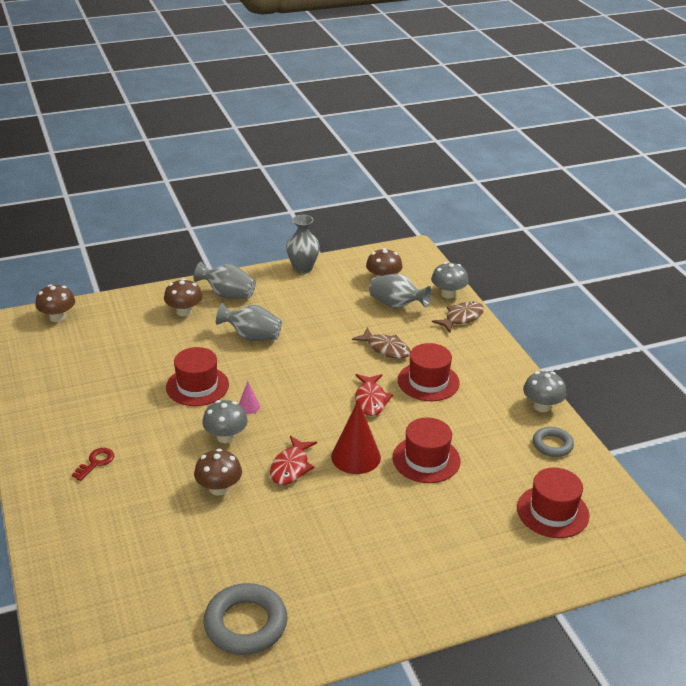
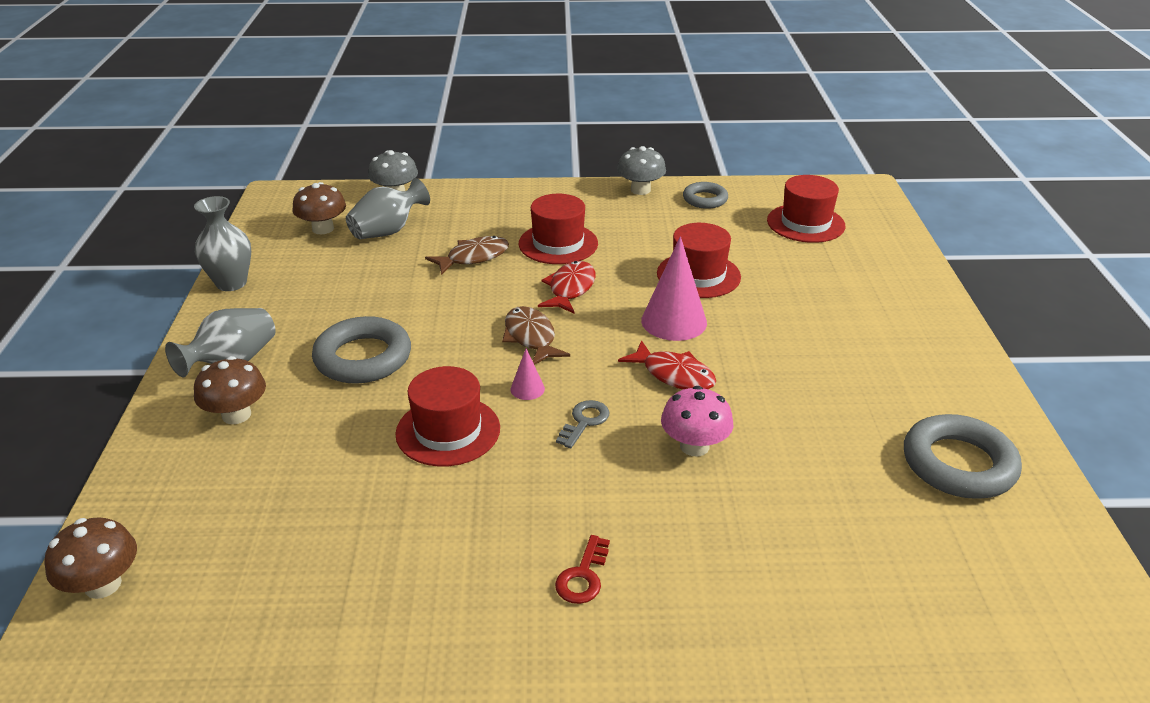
camera: 70 degrees left, 0 degrees up
(96, 462) = (583, 576): red key -> red key turned 120 degrees counterclockwise
(219, 488) = (694, 446): brown mushroom -> pink mushroom
(225, 437) = (584, 421): grey mushroom -> grey key
(252, 337) = (363, 358): grey vase -> grey ring
(356, 456) = (674, 321): red cone -> pink cone
(371, 400) = (570, 289): red fish -> red fish turned 90 degrees counterclockwise
(461, 318) = (451, 197): brown fish -> brown fish (531, 337)

